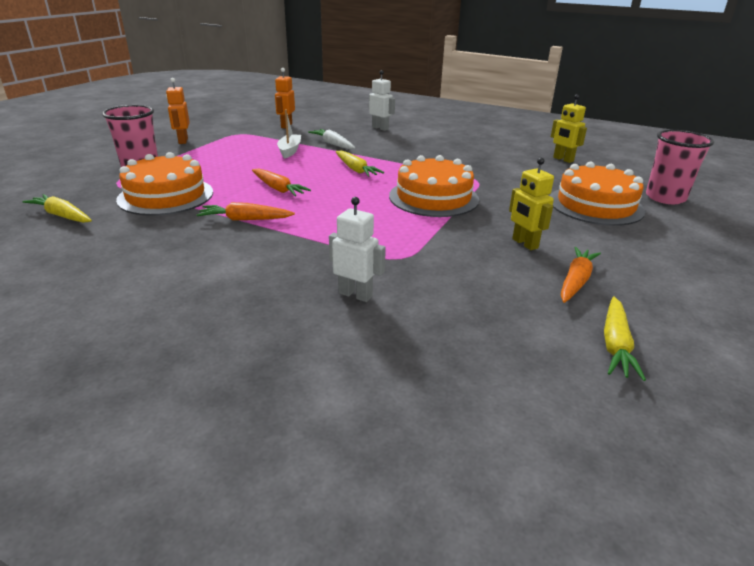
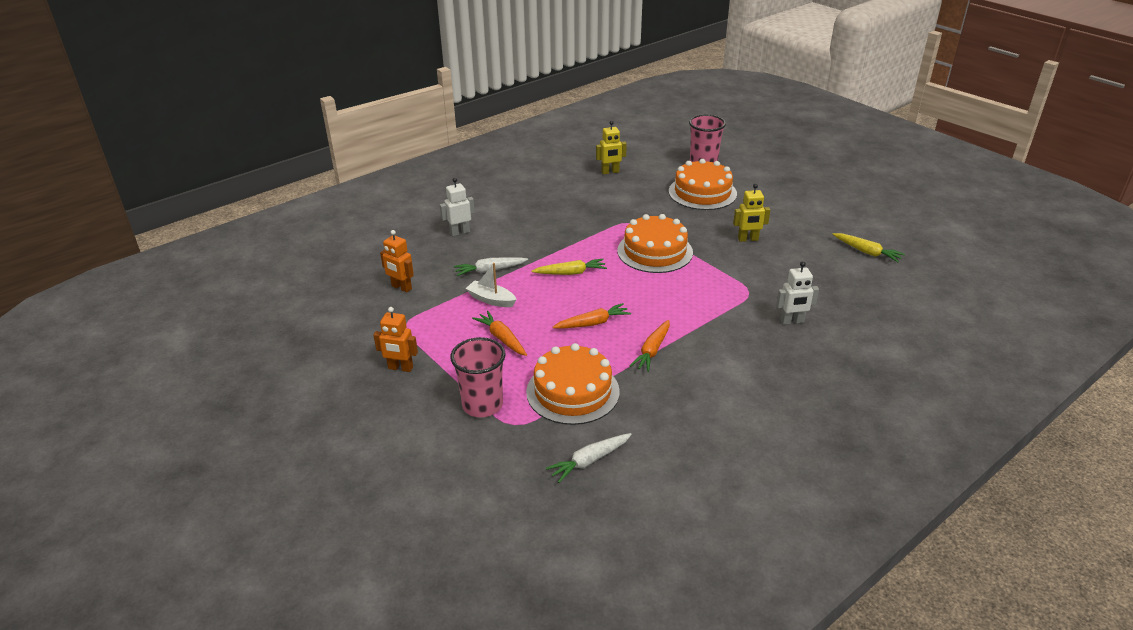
camera: 65 degrees left, 5 degrees up
(62, 216) = (589, 461): yellow carrot -> white carrot
(355, 295) = (792, 321): white robot -> white robot turned 150 degrees counterclockwise
(575, 281) = (801, 239): orange carrot -> orange carrot (502, 338)

